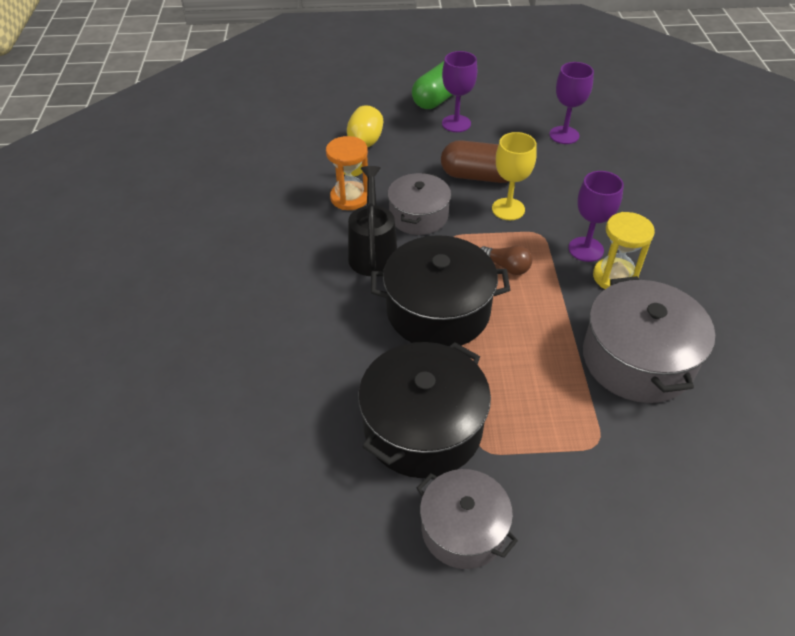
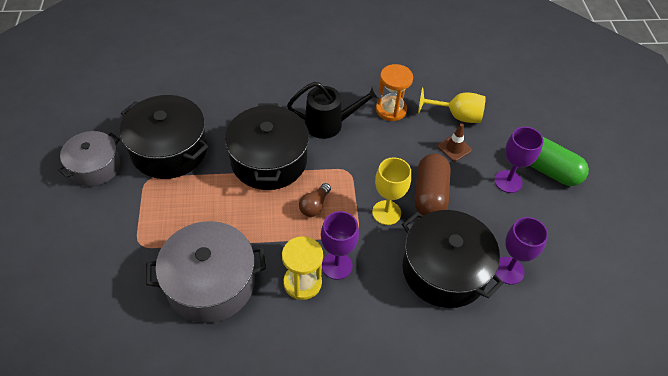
camera: 85 degrees right, 5 degrees up
(411, 154) = (454, 148): none -> brown traffic cone
(418, 216) = (372, 151): grey pot -> none
(573, 174) = (444, 270): none -> black pot

